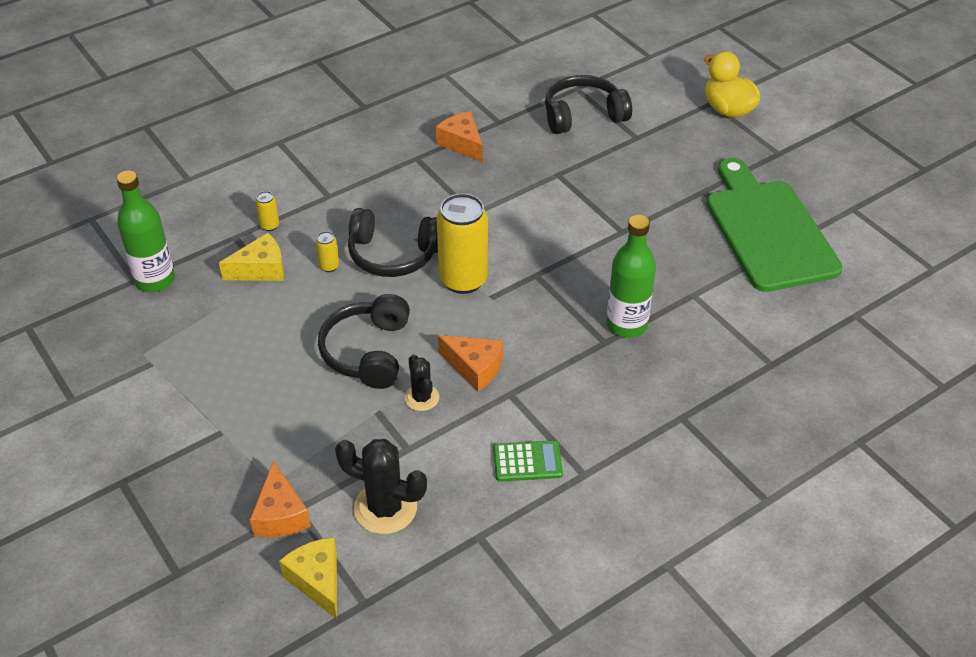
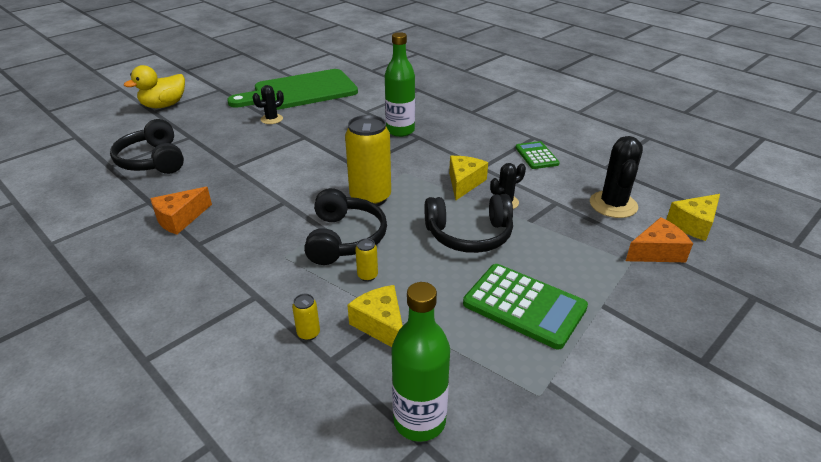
camera: 100 degrees left, 10 degrees down
(244, 370) = (524, 306): none -> green calculator
(474, 368) = (464, 183): orange cheese -> yellow cheese
(677, 202) = (271, 119): none -> black cactus

